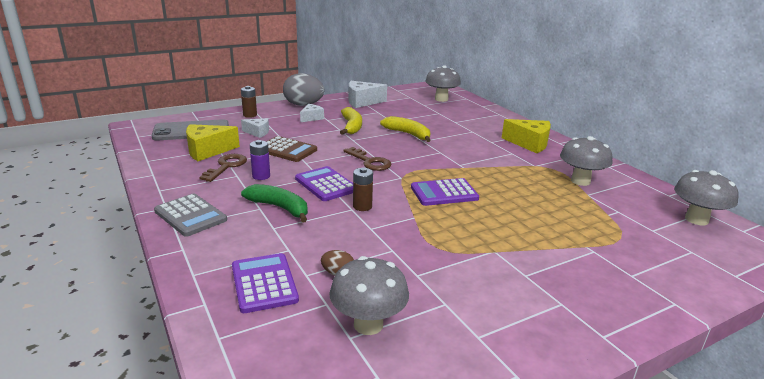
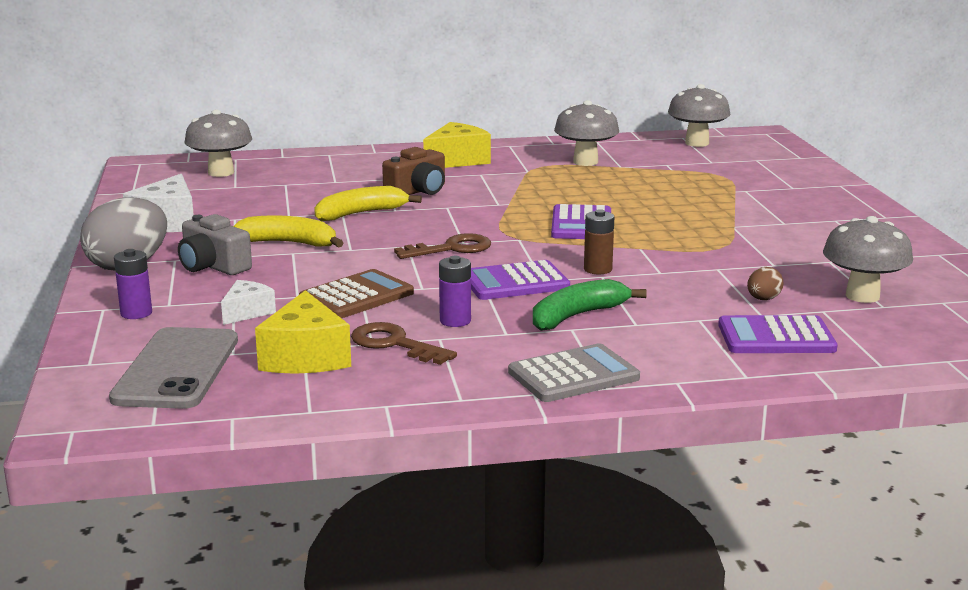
camera: 70 degrees left, 5 degrees down
(250, 115) = (136, 313): brown battery -> purple battery
(311, 118) = (213, 266): white cheese -> grey camera
(460, 141) = (418, 191): none -> brown camera

